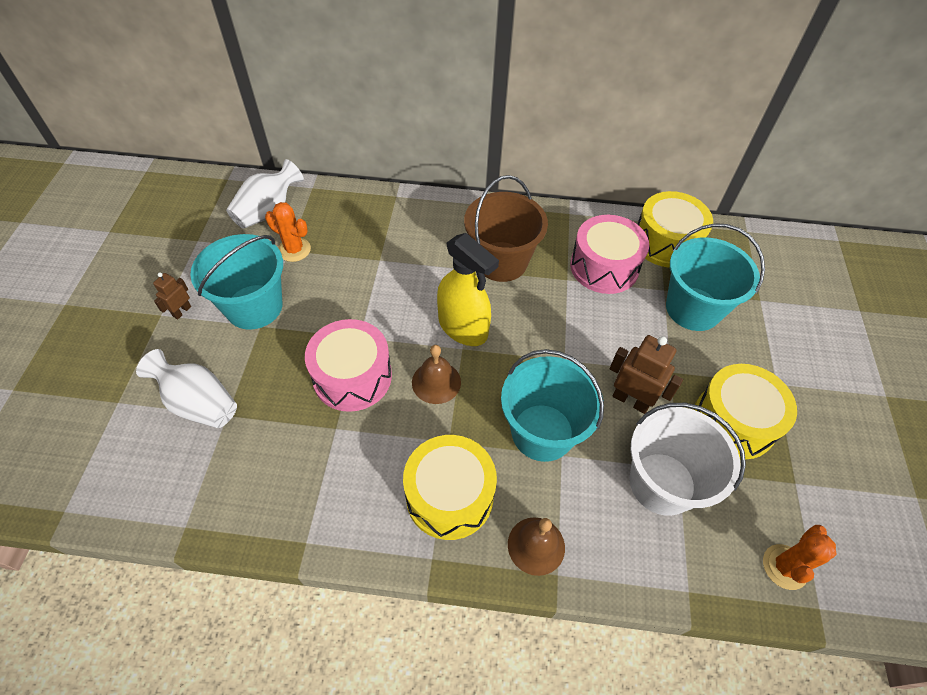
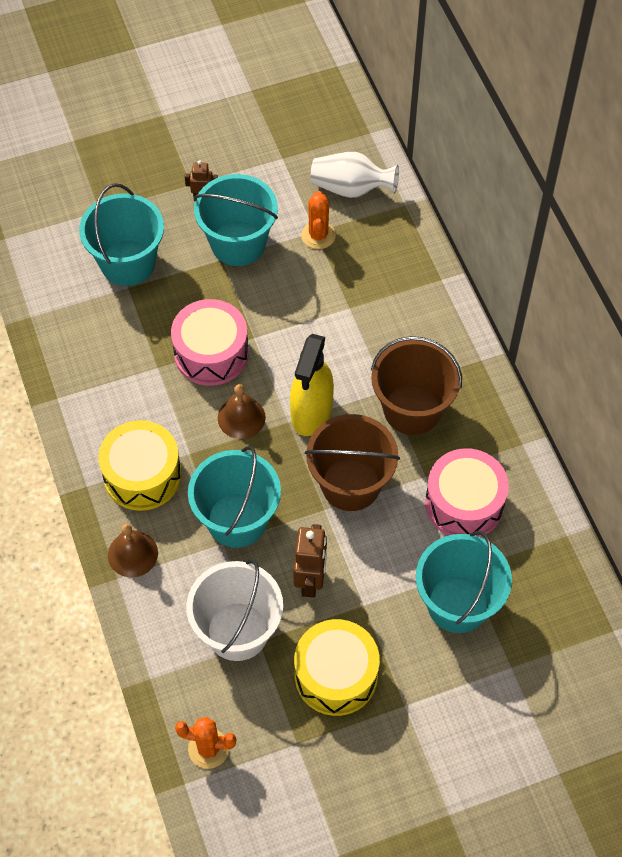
camera: 65 degrees right, 5 degrees up
(199, 403) = (128, 263): white vase -> turquoise bucket
(549, 331) = (350, 484): none -> brown bucket
(666, 242) = (539, 551): yellow drum -> none

